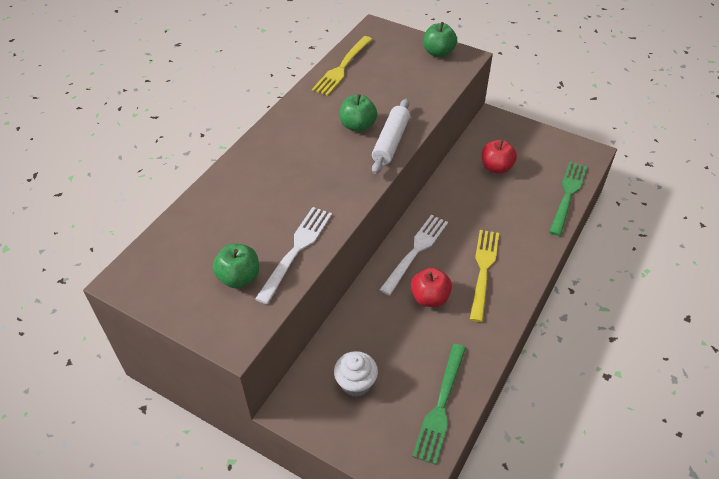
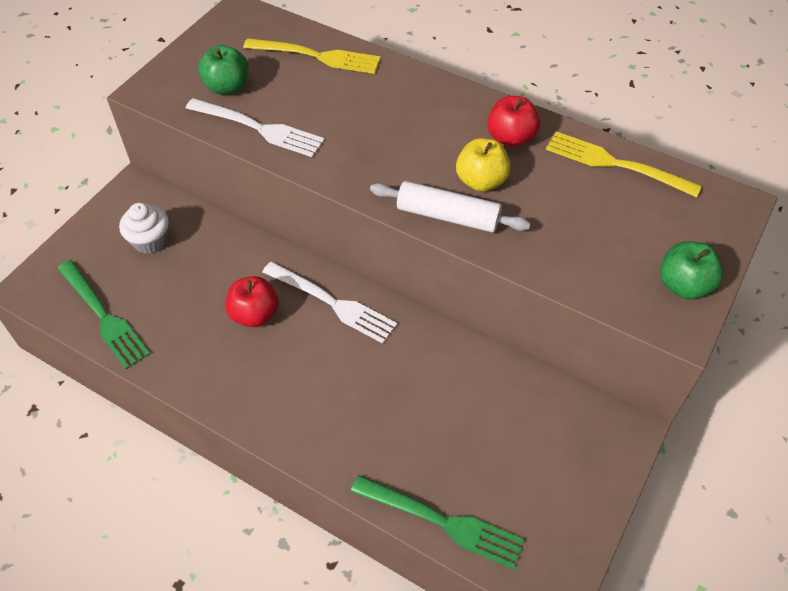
camera: 90 degrees right, 5 degrees up
(358, 126) = (481, 181): green apple -> yellow apple
(441, 406) = (103, 316): green fork -> green fork turned 150 degrees counterclockwise
(483, 270) = (293, 379): yellow fork -> yellow fork (317, 56)
(496, 168) = (502, 419): red apple -> red apple (510, 138)

